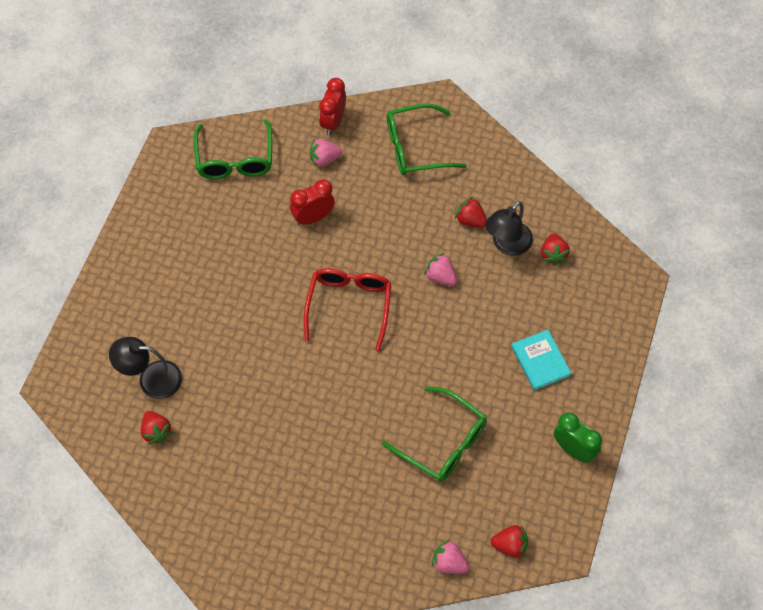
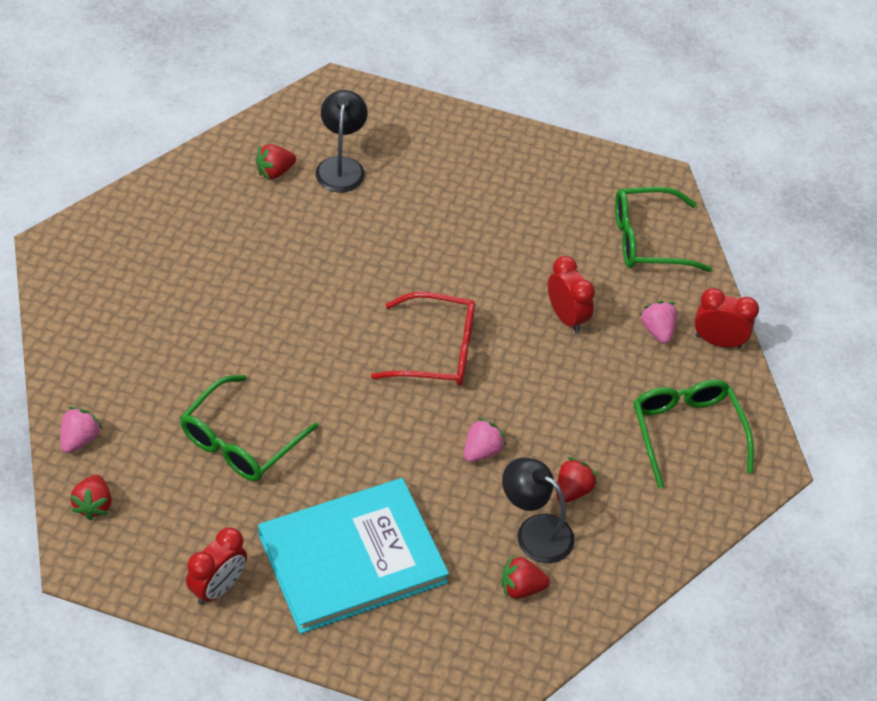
camera: 85 degrees right, 10 degrees down
(540, 361) = (352, 559): turquoise book -> turquoise book, size x2.15
(573, 450) = (218, 587): green clock -> red clock

